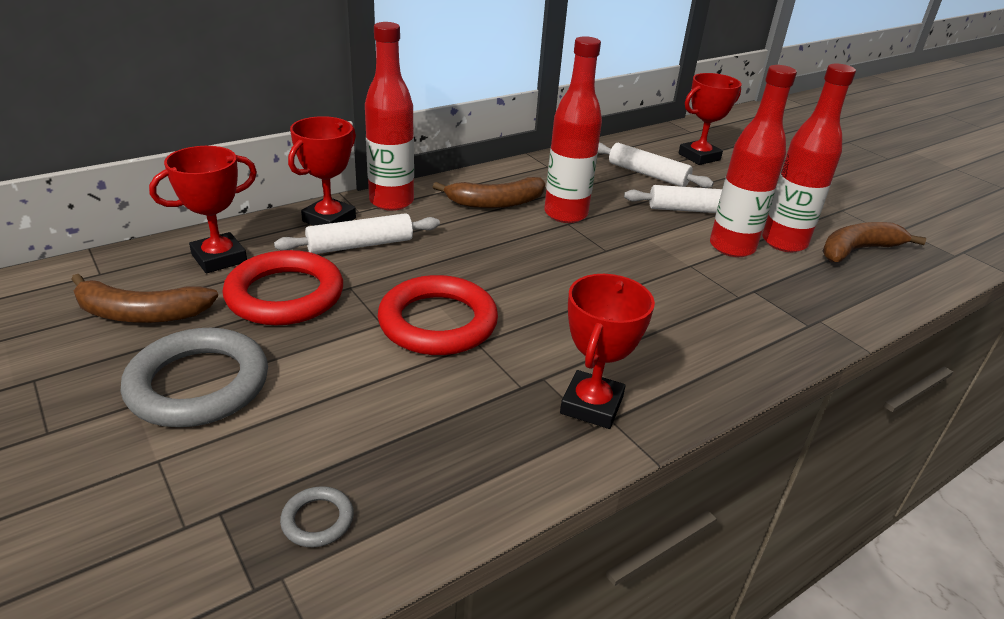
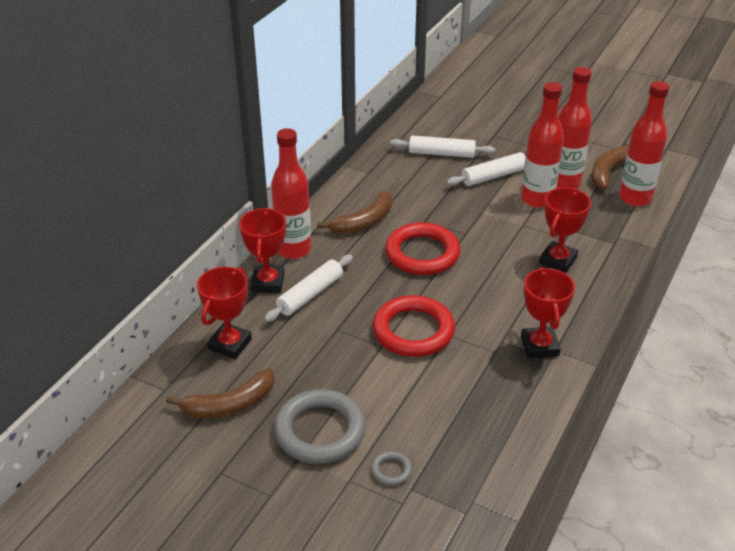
camera: 25 degrees left, 5 degrees up
(285, 295) = (303, 352): red ring -> red ring (422, 253)
(317, 520) = (462, 469): grey ring -> grey ring (391, 470)
(565, 214) = (417, 213): red bottle -> red bottle (635, 198)
(699, 157) = (463, 122): red trophy -> red trophy (558, 260)

